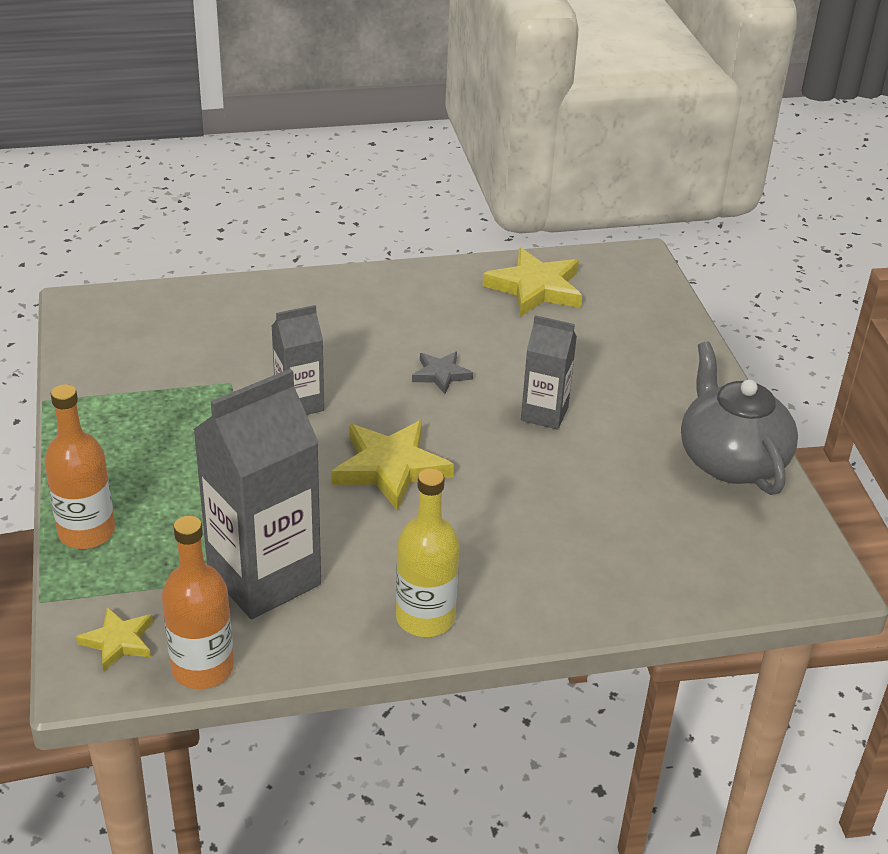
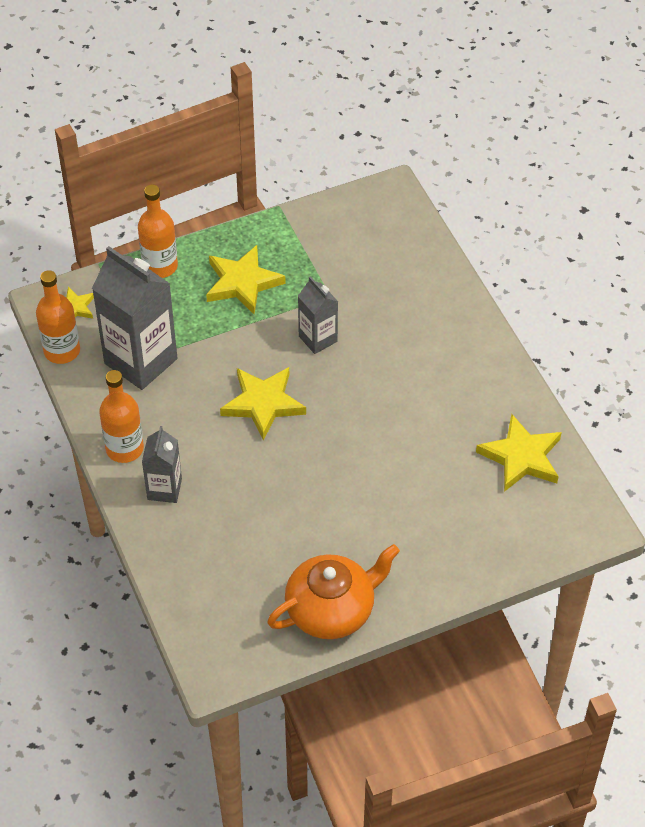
camera: 80 degrees right, 15 degrees up
(166, 454) = (242, 283): none -> yellow star
(425, 618) = (124, 448): yellow bottle -> orange bottle
(441, 374) = (380, 414): grey star -> none
(544, 414) = (352, 484): grey carton -> grey carton (164, 489)
(730, 460) = (331, 610): grey teapot -> orange teapot

